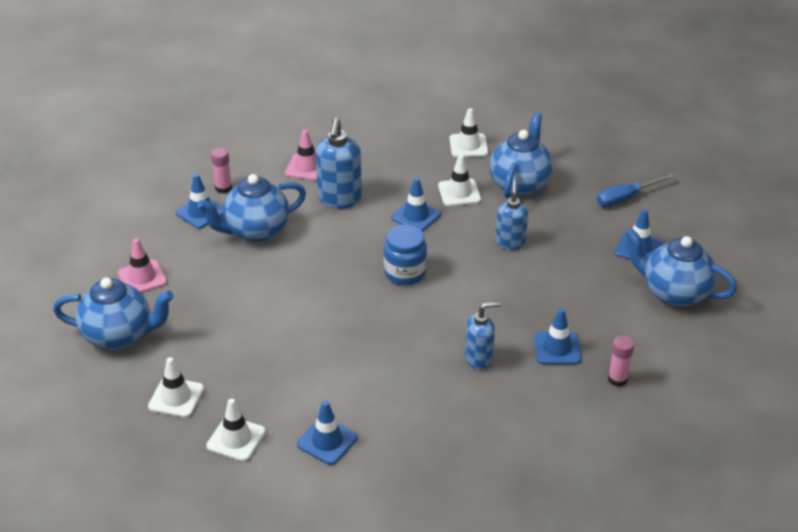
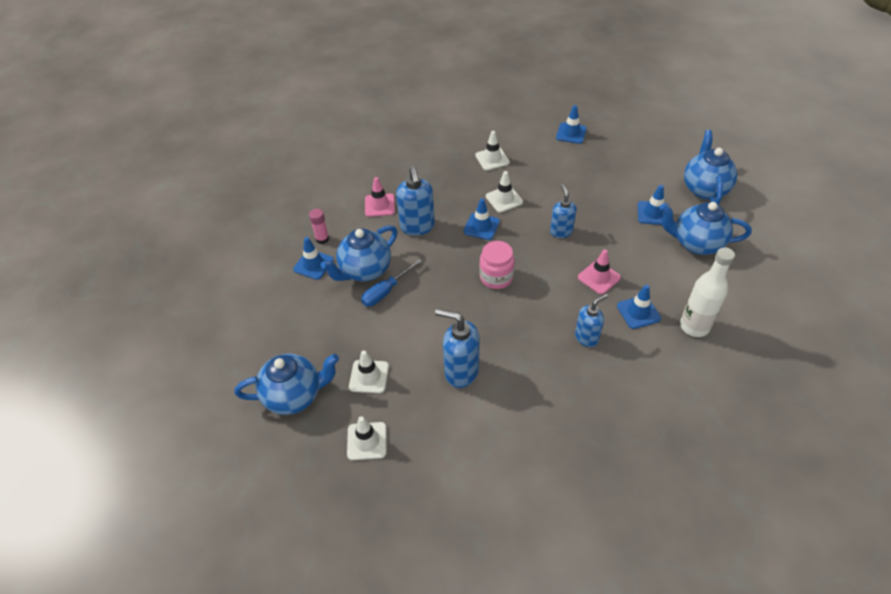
camera: 15 degrees left, 10 degrees up
(142, 278) = (291, 336): pink traffic cone -> pink traffic cone (599, 277)
(236, 439) = (433, 466): white traffic cone -> white traffic cone (369, 376)
(313, 357) = (461, 371): none -> blue soap dispenser
(327, 441) = (506, 446): blue traffic cone -> blue traffic cone (571, 133)
(405, 273) = (496, 277): blue jar -> pink jar
(520, 184) = (544, 181): blue teapot -> blue teapot (704, 189)
(617, 379) = (694, 326): pink glue stick -> white bottle
(625, 198) = (624, 175): blue screwdriver -> blue screwdriver (386, 291)

